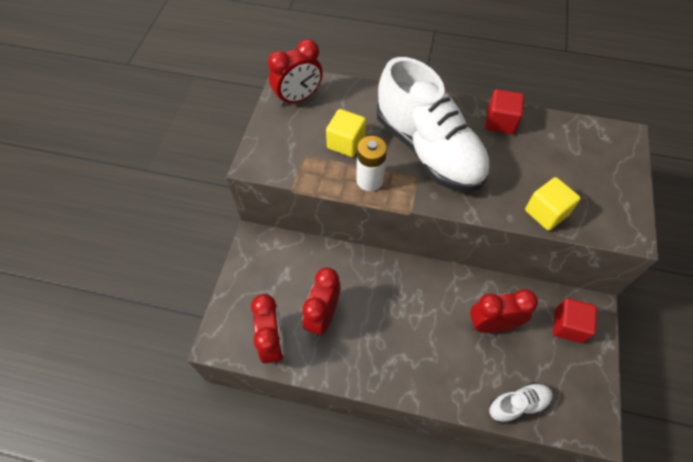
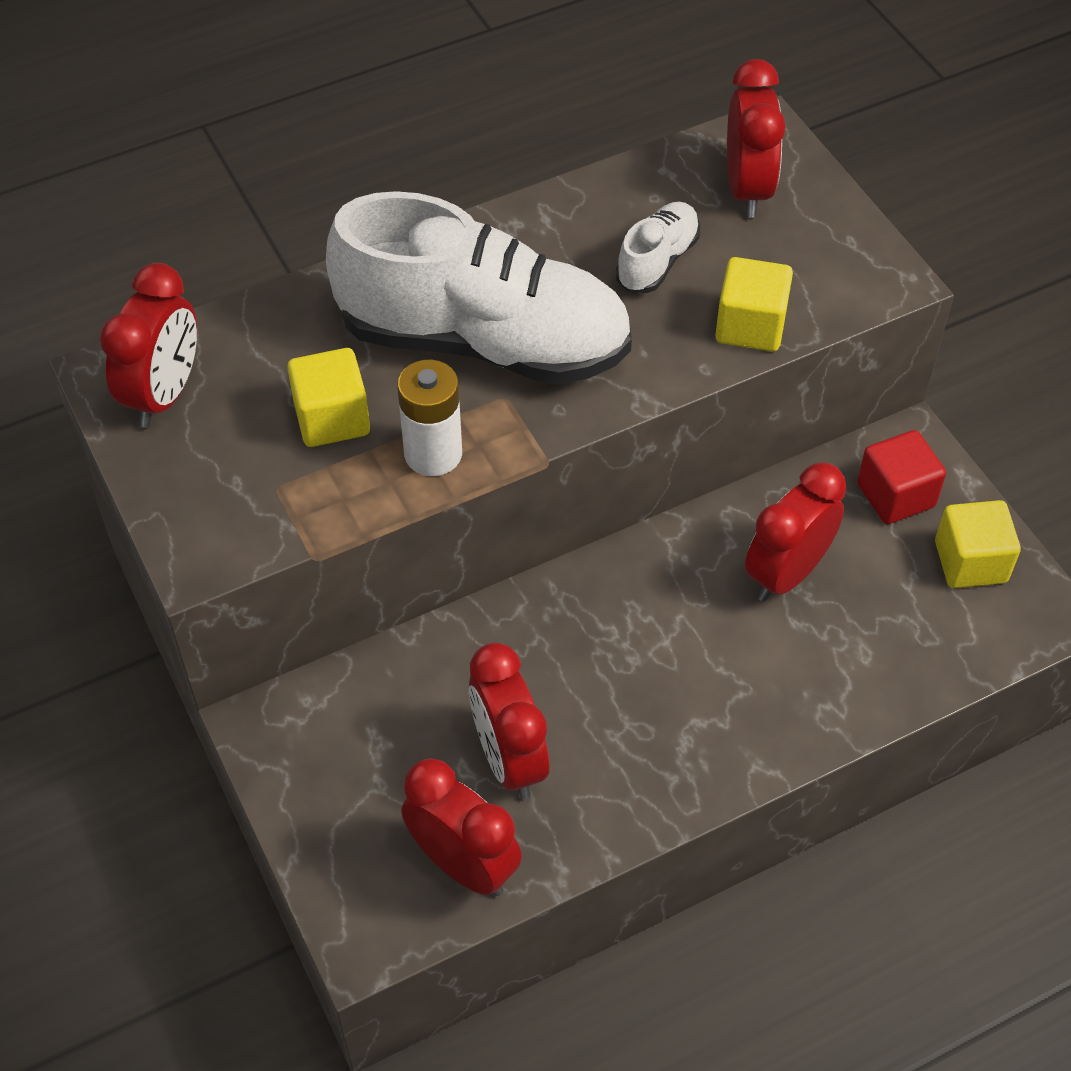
camera: 40 degrees left, 5 degrees down
(500, 122) = (558, 223): red cube -> none
(518, 405) = (921, 663): white shoe -> white shoe (657, 261)
(578, 378) = (970, 562): none -> yellow cube
(596, 155) = (747, 189): none -> red clock

